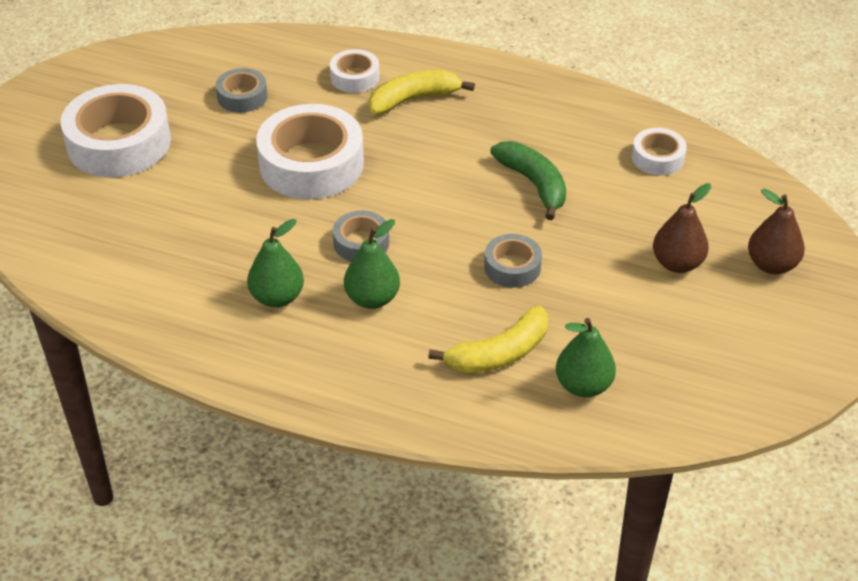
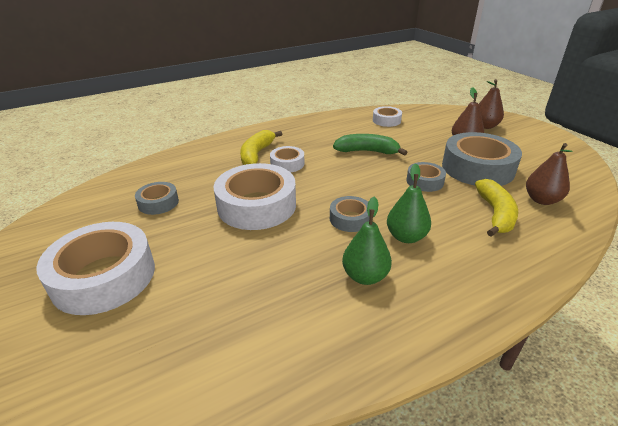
camera: 50 degrees left, 10 degrees down
(355, 77) = (211, 162): white tape -> white tape (287, 164)
(583, 385) = (541, 200): green pear -> brown pear
(607, 302) = (477, 168): none -> grey tape

